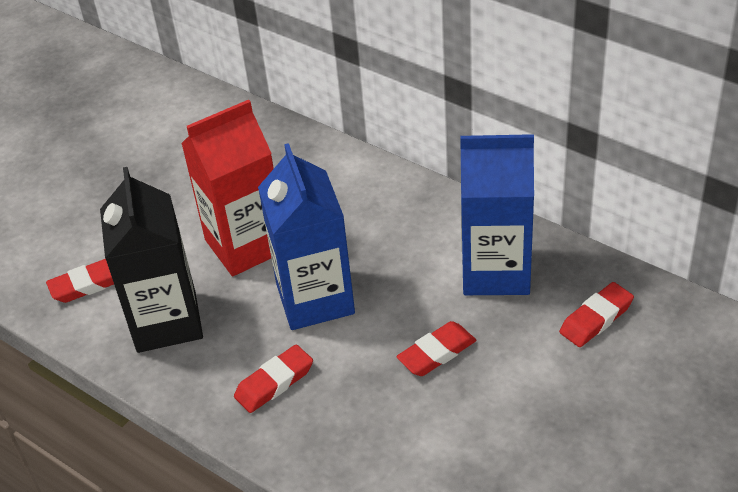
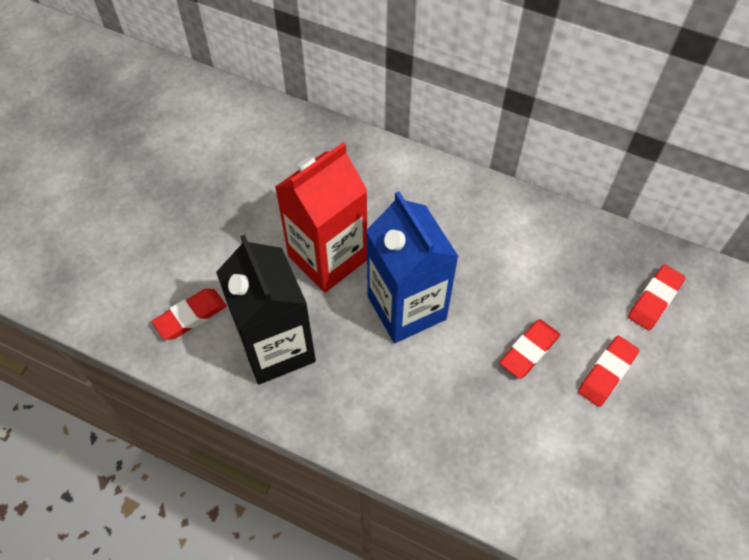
camera: 15 degrees left, 15 degrees up
(274, 382) = (394, 400): red eraser -> red eraser (606, 373)
(495, 271) = (557, 261): blue carton -> none

